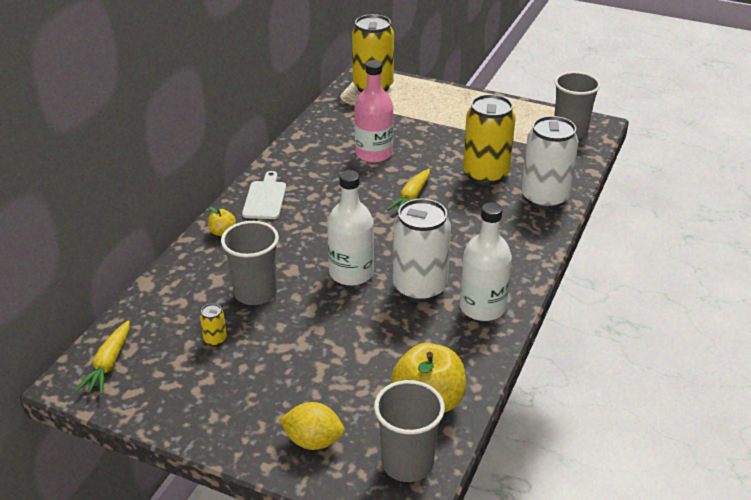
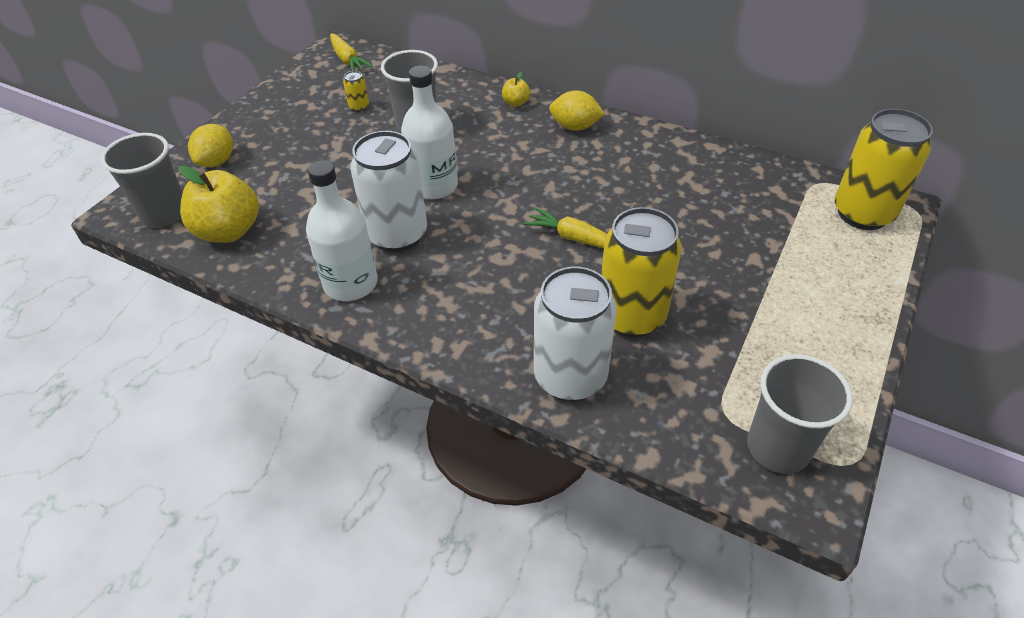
camera: 95 degrees right, 10 degrees up
(109, 364) = (347, 60): yellow carrot -> yellow carrot turned 135 degrees counterclockwise
(265, 198) = (575, 127): white cutting board -> yellow lemon
(373, 153) = (676, 209): pink bottle -> none

